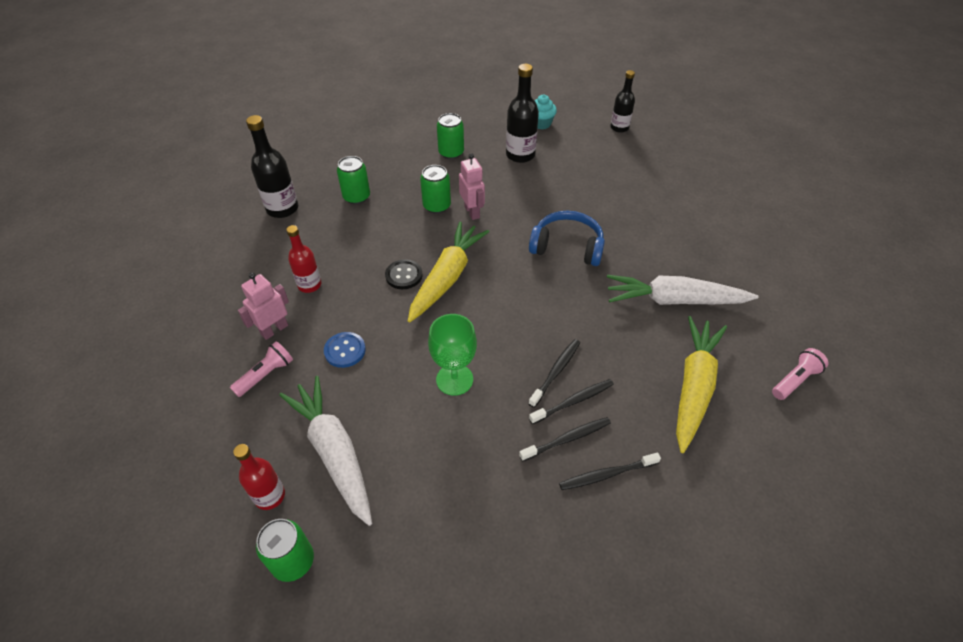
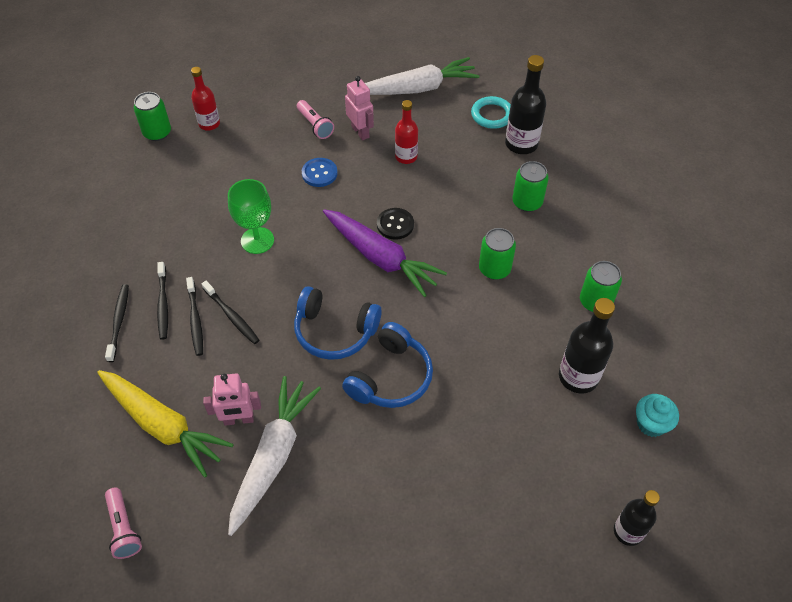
camera: 105 degrees right, 5 degrees up
(242, 233) = (492, 115): none -> turquoise ring
(334, 452) = (226, 158): white carrot -> white carrot (418, 88)
(447, 277) = (380, 258): yellow carrot -> purple carrot
(472, 212) = (475, 299): pink robot -> pink robot (239, 419)
(540, 290) = (334, 331): none -> blue headphones

